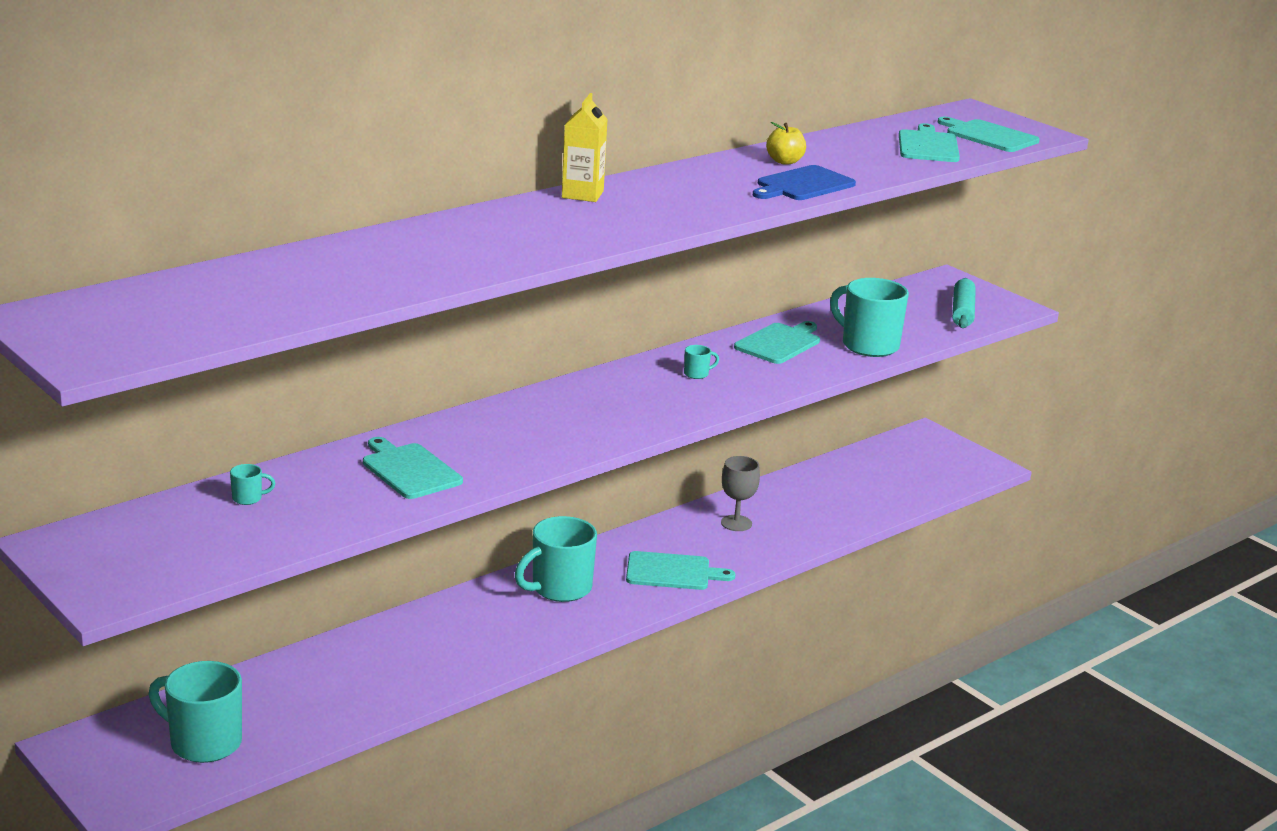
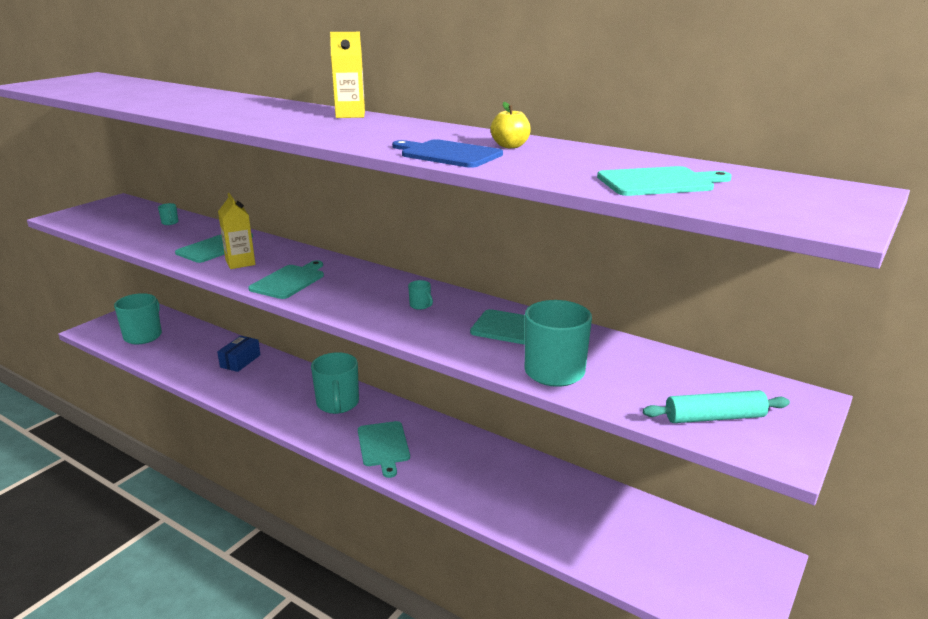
camera: 75 degrees right, 0 degrees up
(379, 652) = (240, 361): none -> blue box
(486, 456) = (240, 263): none -> yellow carton
(559, 589) = (338, 404): turquoise mug -> turquoise mug turned 135 degrees counterclockwise
(736, 523) = (480, 464): grey goblet -> none
(989, 136) = (759, 202): turquoise cutting board -> turquoise cutting board (289, 281)

